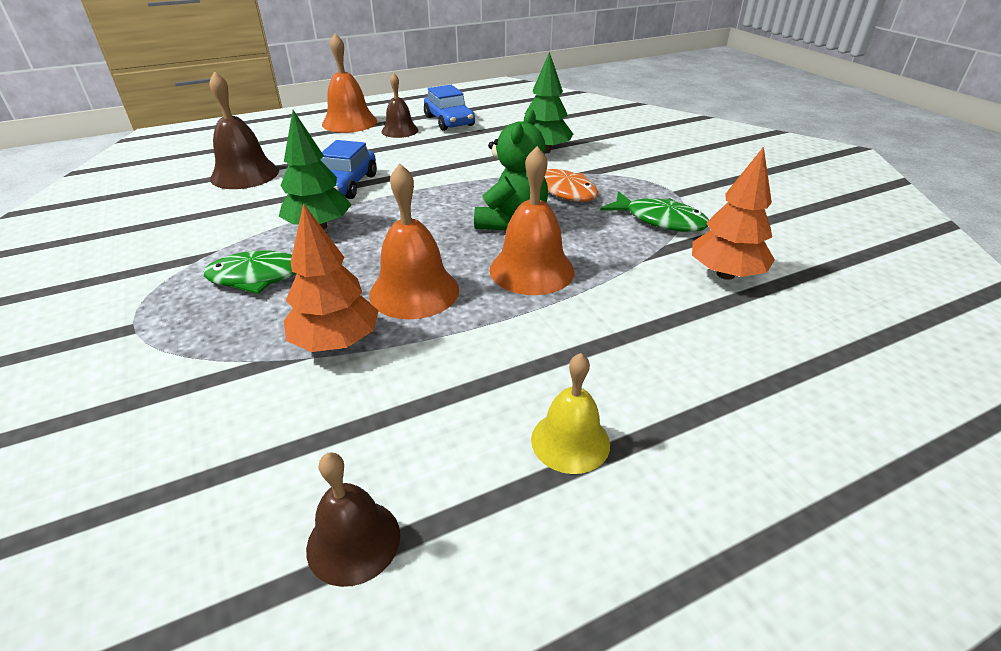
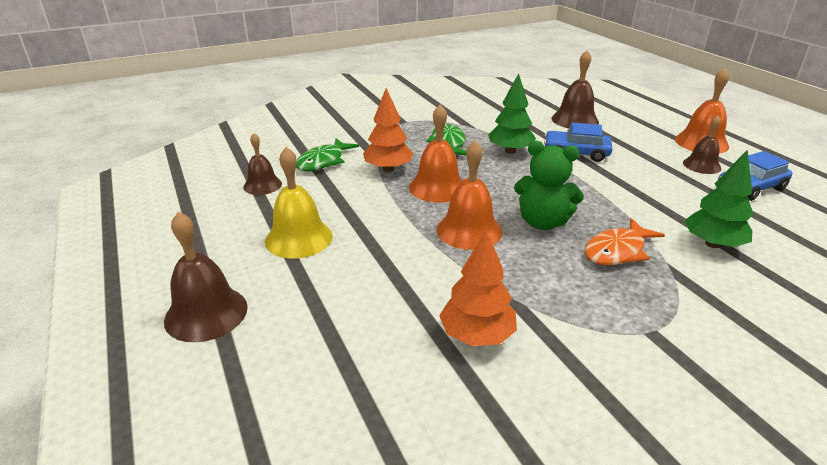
camera: 90 degrees right, 5 degrees down
(570, 441) = (298, 238): yellow bell -> yellow bell, size x1.53
(660, 220) = (575, 308): green fish -> green fish (323, 161)
(813, 538) = (206, 313): none -> brown bell

